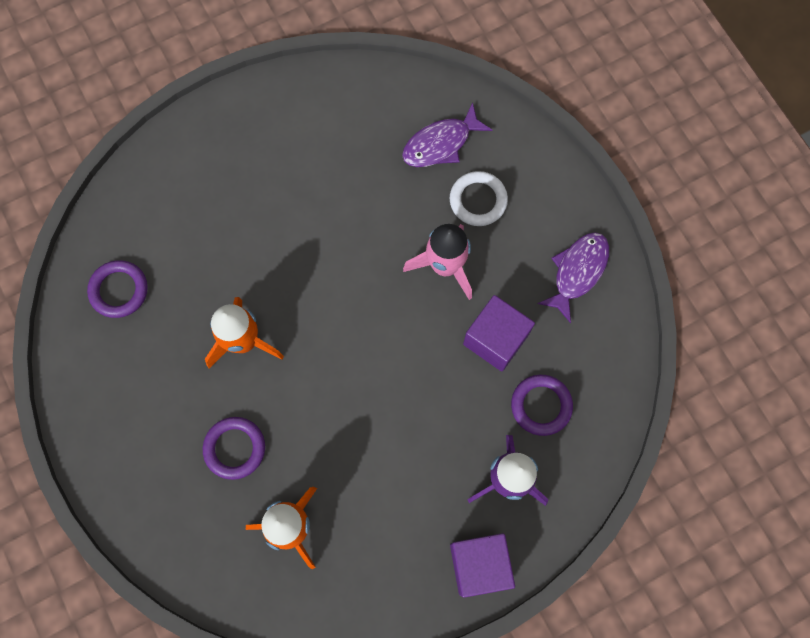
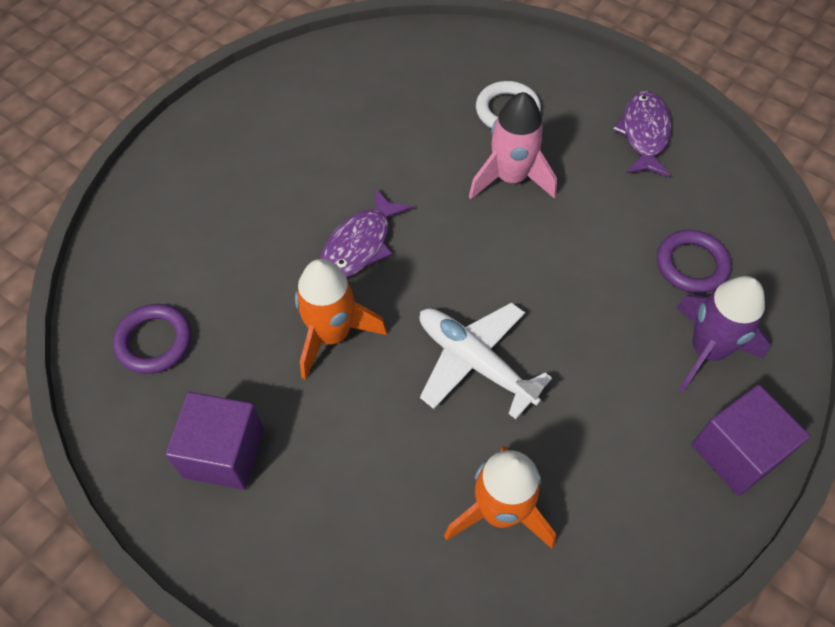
camera: 25 degrees left, 15 degrees down
(235, 448) = (382, 453): purple ring -> none
(333, 410) = (474, 362): none -> white plane
(441, 144) = (440, 78): purple fish -> purple fish (360, 244)
(495, 339) = (605, 223): purple cube -> purple cube (223, 453)

